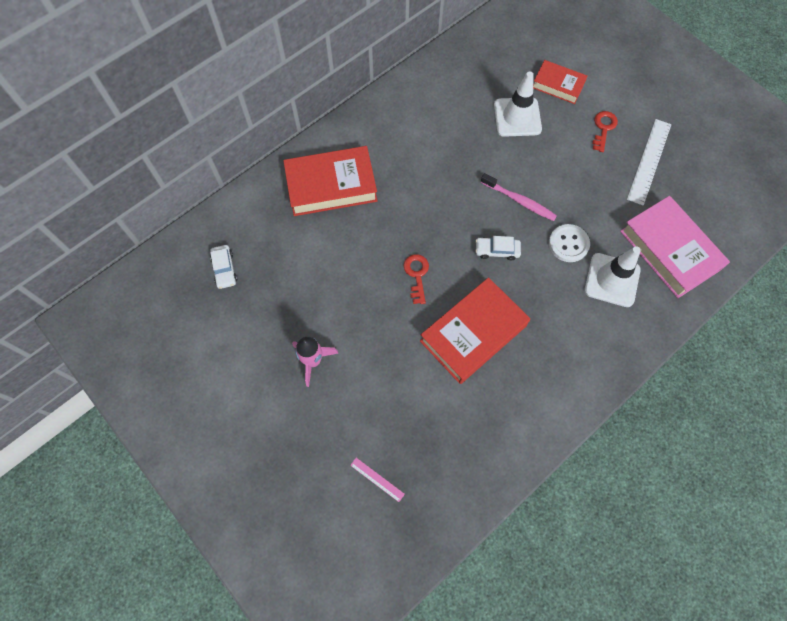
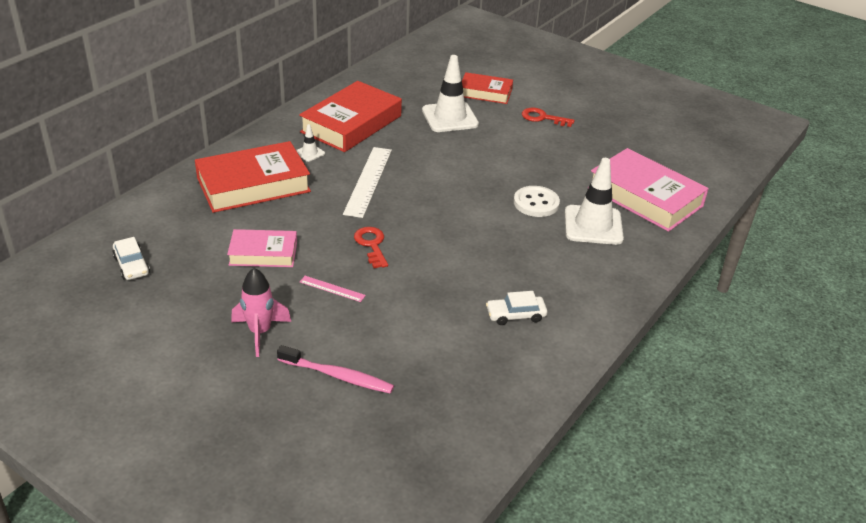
camera: 15 degrees left, 30 degrees down
(328, 271) = (263, 253): none -> pink book
(377, 479) = (367, 432): pink ruler -> pink ruler (332, 288)
(384, 150) = (310, 153): none -> white traffic cone
(473, 333) = (452, 285): red book -> red book (351, 124)
(497, 250) = (459, 216): white car -> white car (515, 315)
(519, 201) = (472, 176): pink toothbrush -> pink toothbrush (338, 376)
(603, 128) = (543, 118): red key -> red key turned 75 degrees counterclockwise
(649, 161) = (598, 136): white ruler -> white ruler (368, 181)

